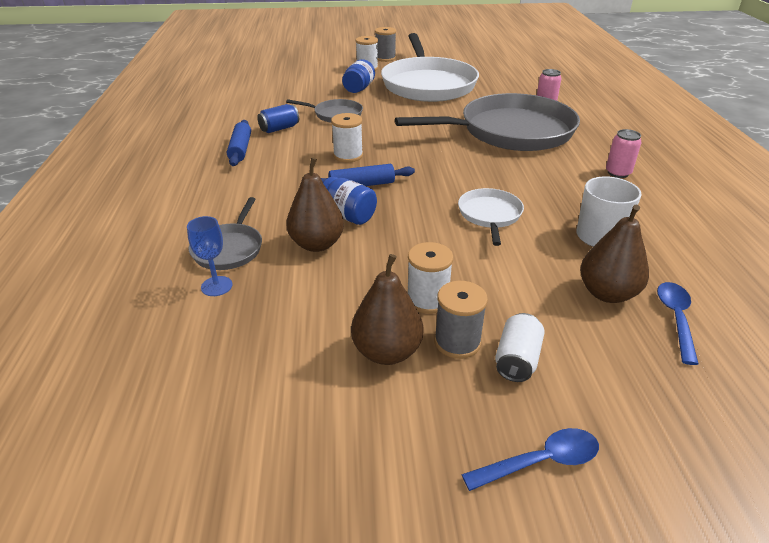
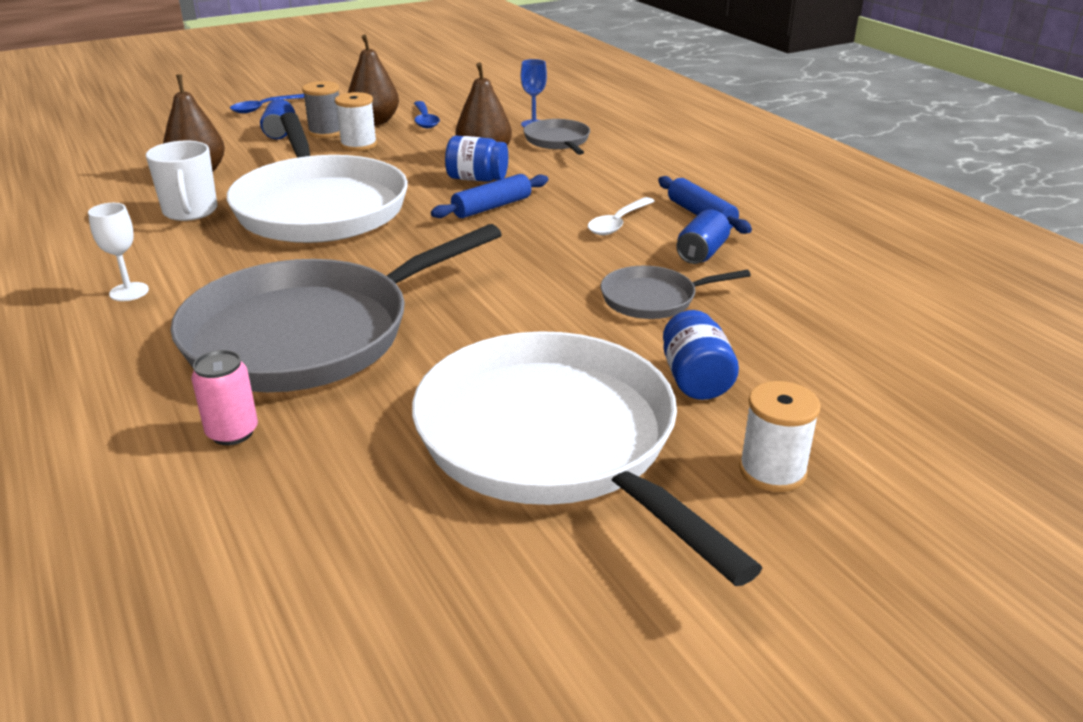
camera: 155 degrees right, 5 degrees down
(296, 155) = (618, 223): none -> white spoon
(348, 156) = (548, 236): white spool -> none
(385, 58) = (788, 551): grey spool -> none
(490, 215) = (319, 207): white pan -> white pan, size x2.22
(517, 360) = (280, 132): white can -> blue can
(618, 173) = (129, 292): pink can -> white goblet
(675, 319) = (143, 168): blue spoon -> blue spoon (425, 120)

